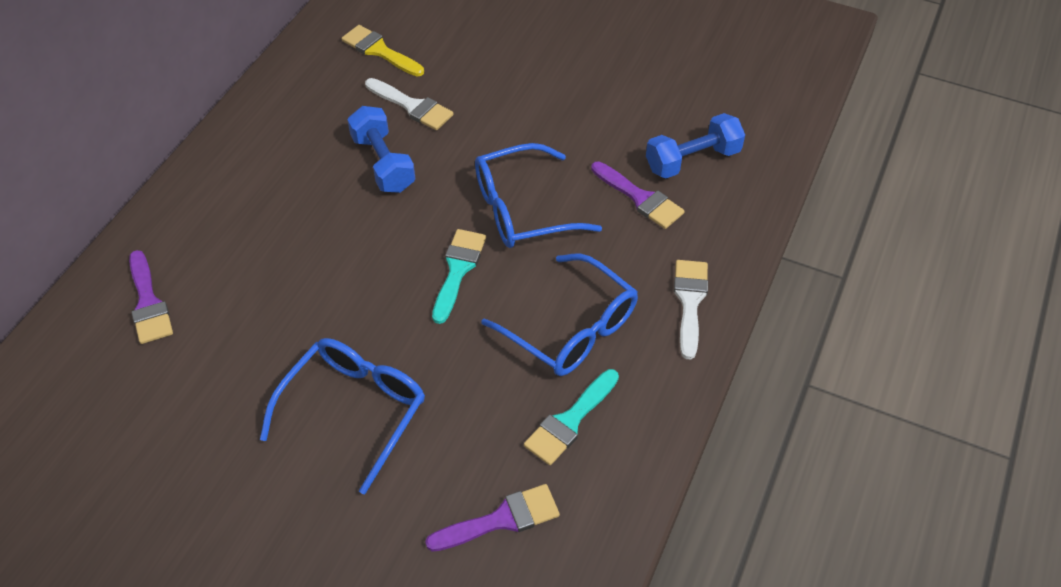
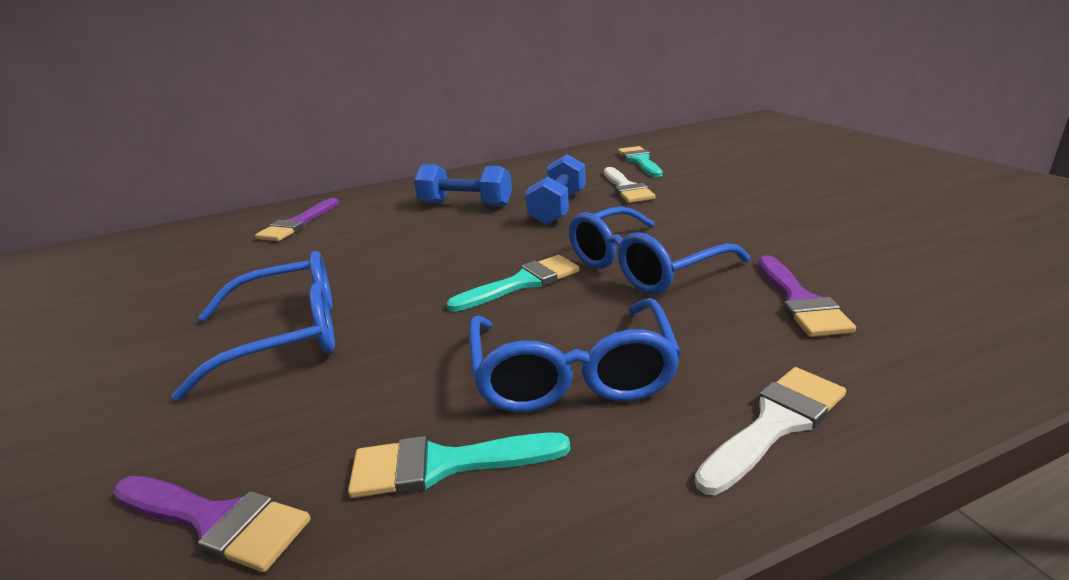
camera: 45 degrees right, 25 degrees down
(379, 51) = (640, 161): yellow brush -> turquoise brush
(522, 209) = (643, 266): blue glasses -> blue glasses turned 60 degrees counterclockwise
(692, 160) = (914, 294): blue dumbbell -> blue dumbbell (465, 204)

